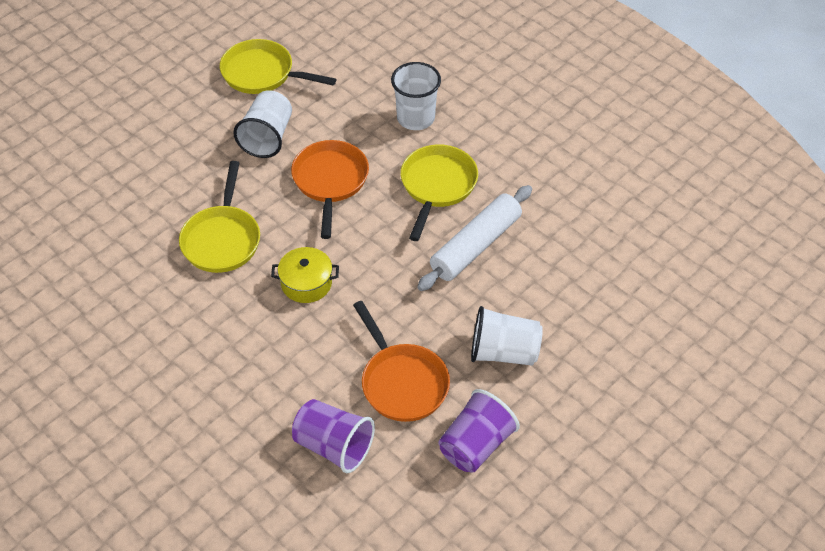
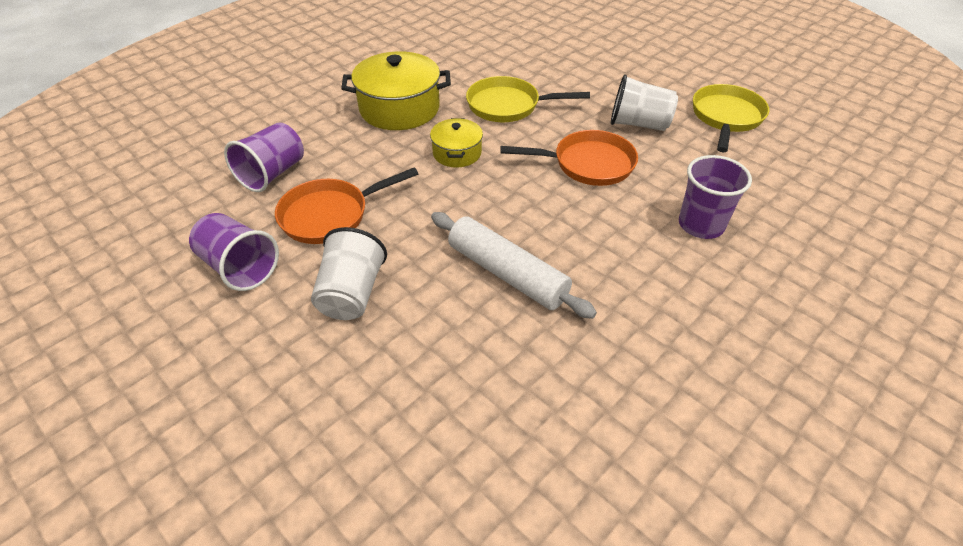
camera: 90 degrees right, 5 degrees down
(216, 339) = (399, 108): none -> yellow pot
(415, 118) = (701, 225): white cup -> purple cup
(437, 186) = (596, 242): yellow pan -> none

